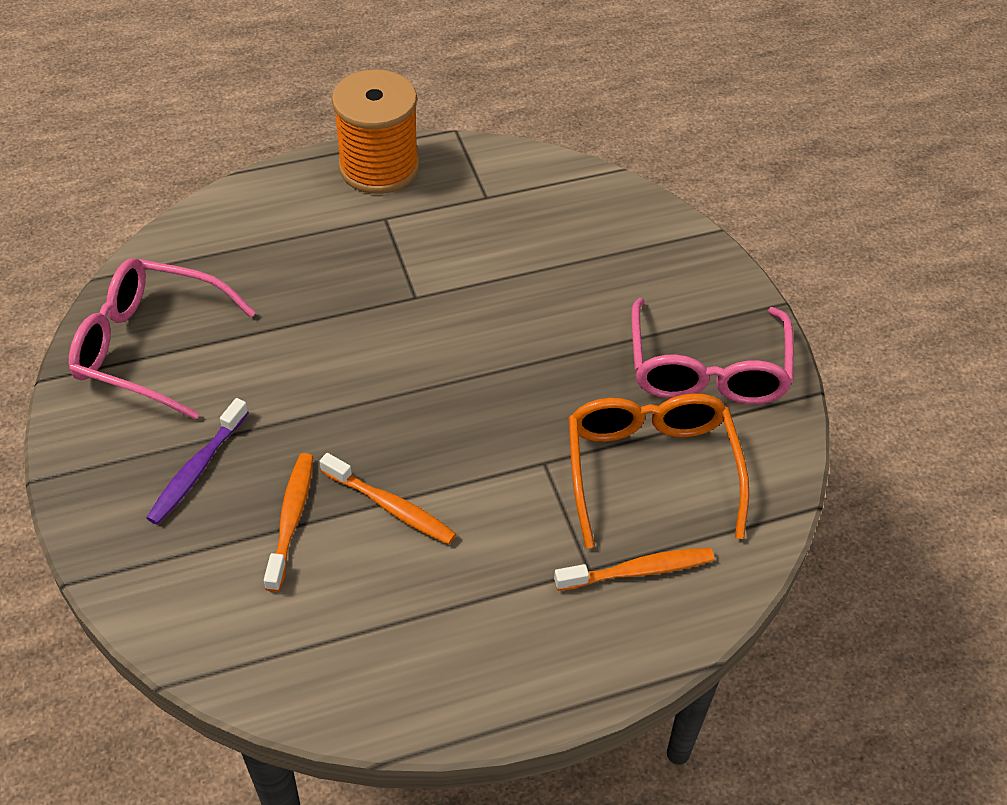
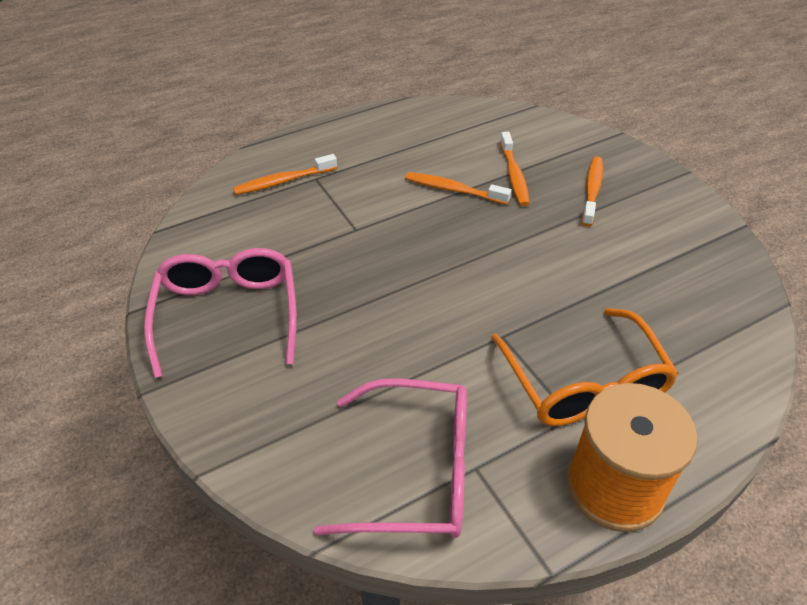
camera: 170 degrees right, 5 degrees down
(149, 347) = (691, 258): pink glasses -> pink glasses (416, 471)
(197, 470) = (592, 190): purple toothbrush -> orange toothbrush
(650, 469) = (276, 236): orange glasses -> orange glasses (584, 384)

